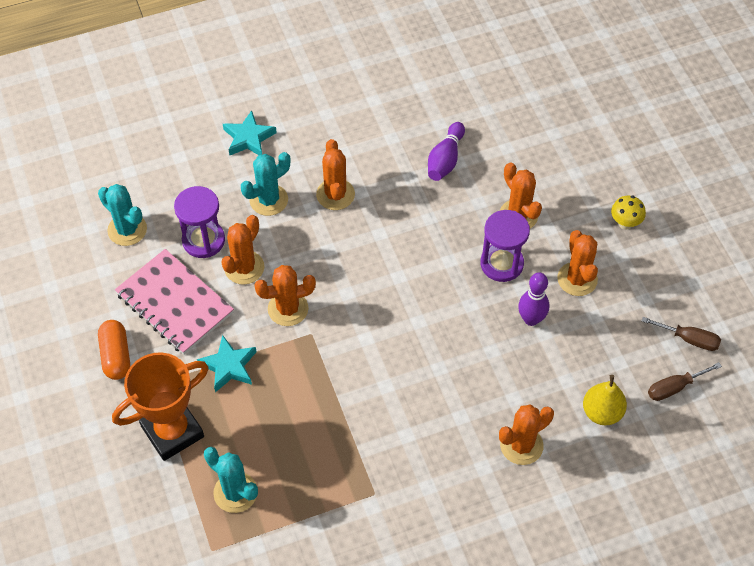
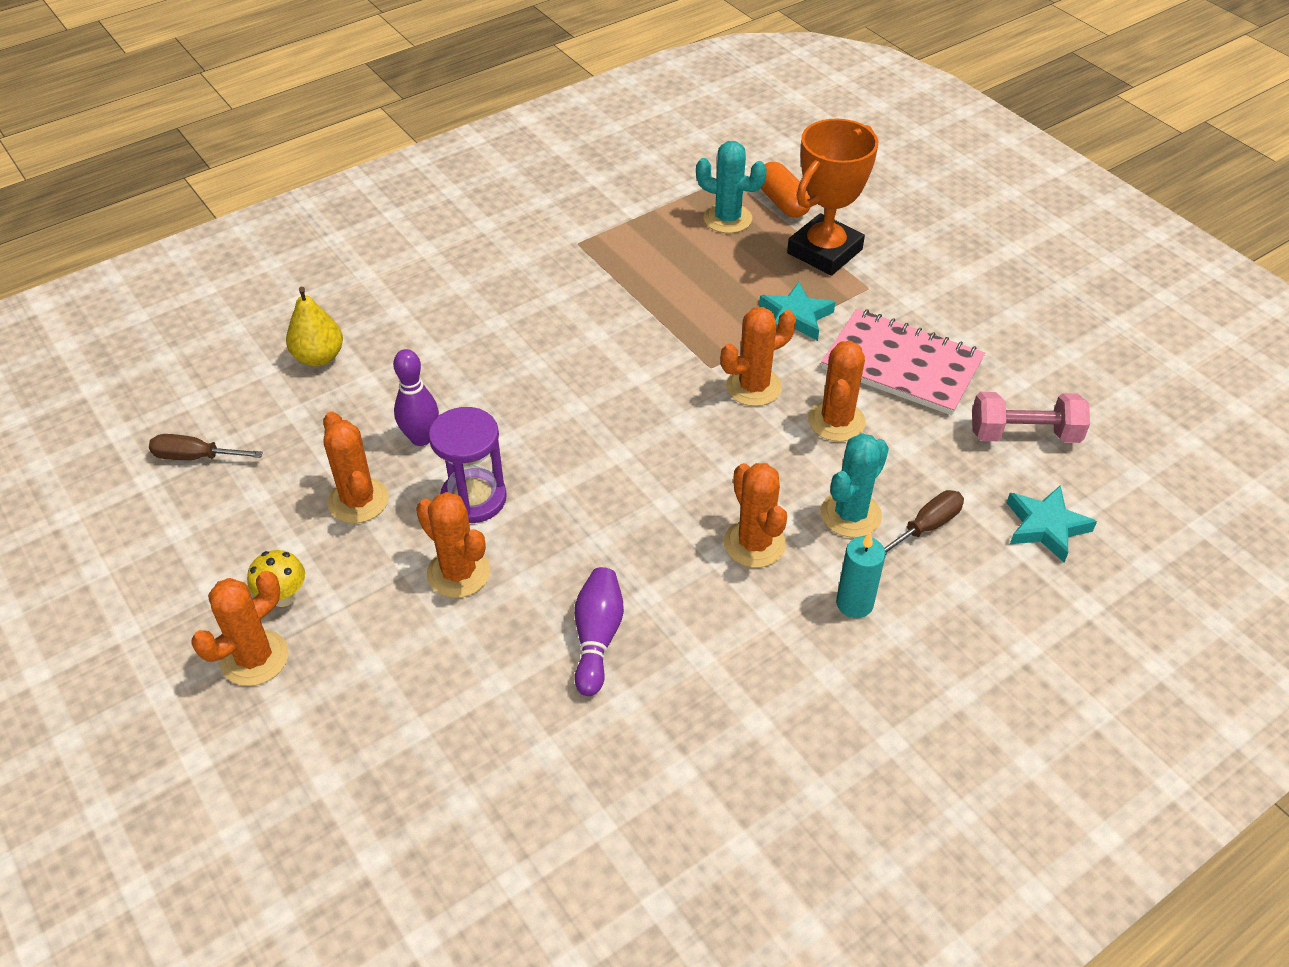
camera: 165 degrees right, 10 degrees down
(116, 356) = (935, 302): orange capsule -> orange capsule (782, 202)
(127, 230) = (1024, 434): turquoise cactus -> pink dumbbell
(203, 240) = (911, 442): purple hourglass -> none
(249, 138) = (934, 602): turquoise star -> turquoise star (1045, 527)
(294, 147) = (854, 603): none -> turquoise candle
(521, 445) = (417, 310): orange cactus -> orange cactus (255, 658)
(674, 387) = (222, 399): brown screwdriver -> brown screwdriver (927, 526)

